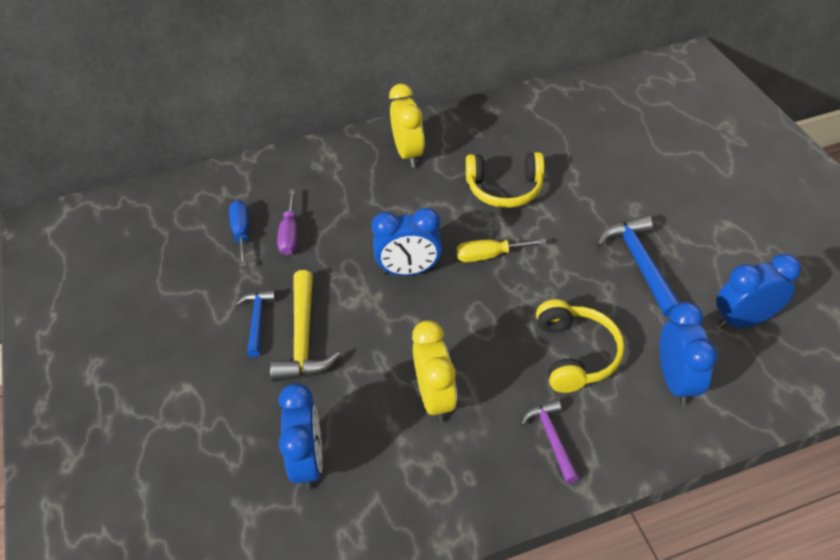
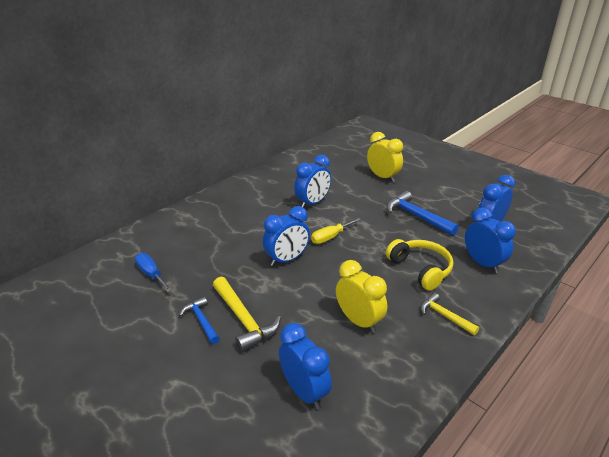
camera: 30 degrees left, 15 degrees down
(290, 234) = (189, 264): purple screwdriver -> none
(408, 154) = (238, 201): yellow clock -> yellow clock (383, 177)
(504, 189) = (312, 203): yellow headphones -> blue clock
(551, 438) = (444, 316): purple hammer -> yellow hammer

